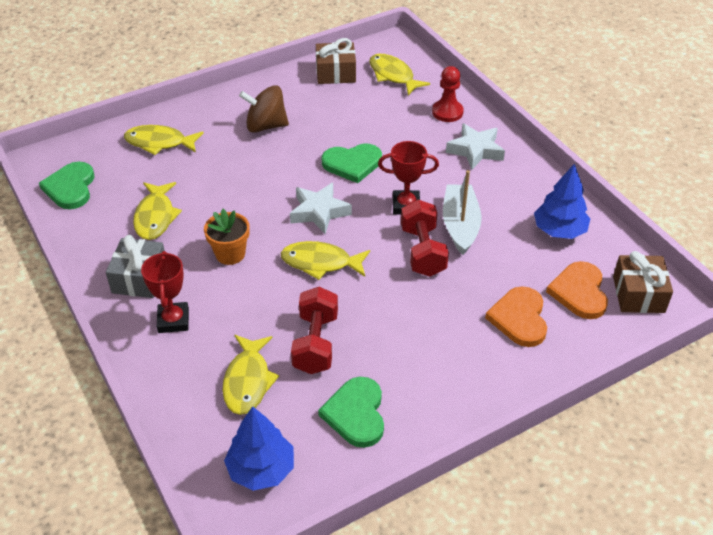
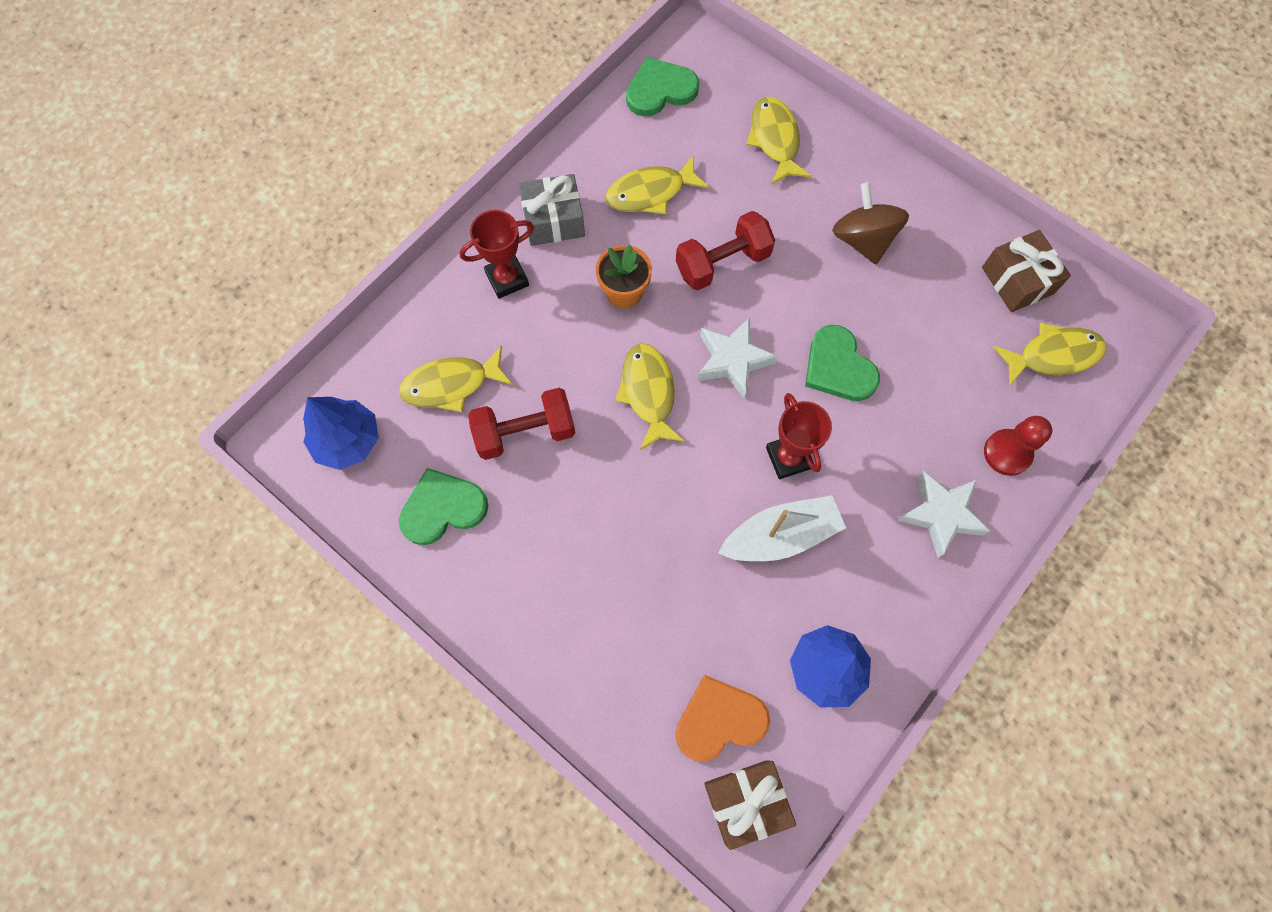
camera: 70 degrees right, 25 degrees up
(393, 75) = (1053, 355): yellow fish -> yellow fish turned 45 degrees clockwise
(423, 251) = (714, 503): red dumbbell -> red dumbbell (722, 263)
(519, 318) = (645, 652): orange heart -> none

